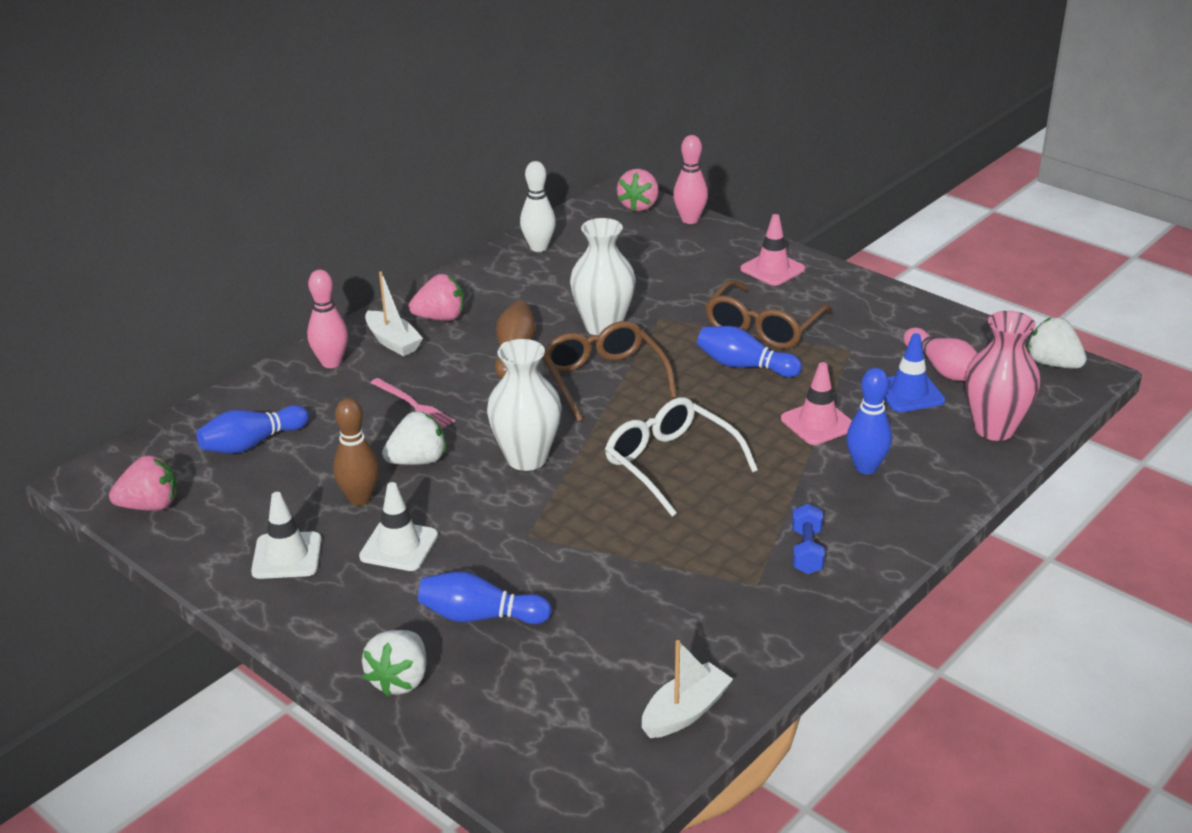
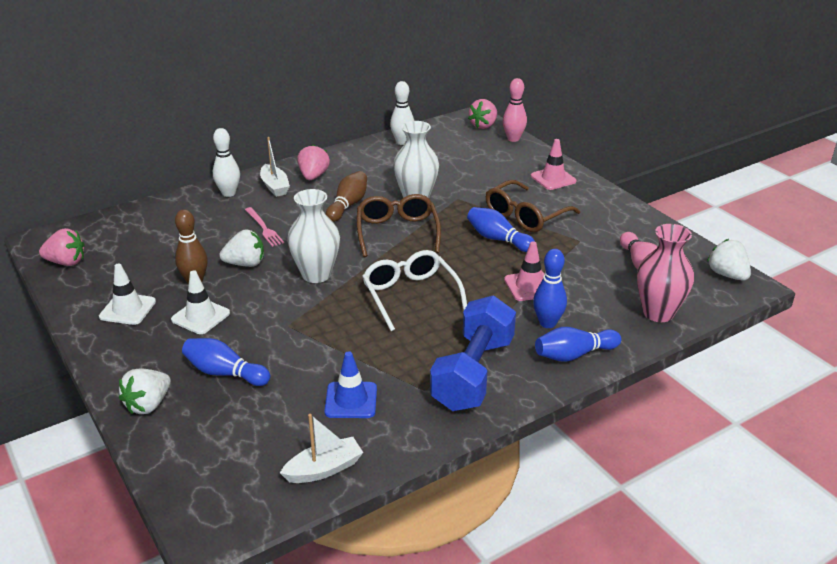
camera: 15 degrees right, 0 degrees up
(252, 443) = (150, 235): blue bowling pin -> blue bowling pin (574, 355)
(331, 363) = (229, 193): pink bowling pin -> white bowling pin
(440, 318) = (313, 176): pink strawberry -> pink strawberry turned 90 degrees counterclockwise
(806, 551) = (473, 373): blue dumbbell -> blue dumbbell, size x2.27
(909, 393) = (607, 277): blue traffic cone -> blue traffic cone (351, 400)

